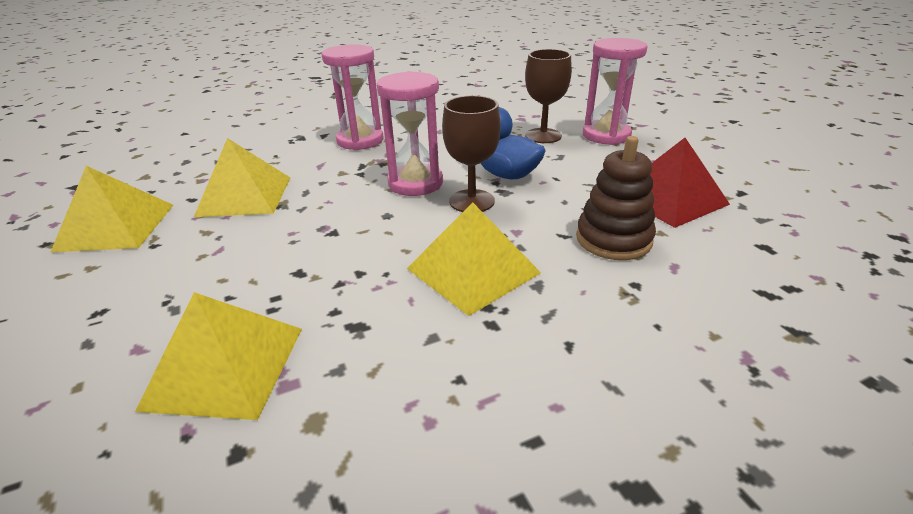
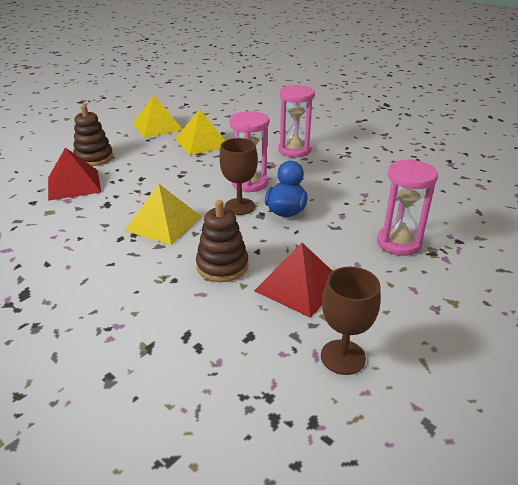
camera: 65 degrees right, 0 degrees up
(135, 322) = (94, 158): none -> brown stacking toy
(225, 367) = (74, 184): yellow pyramid -> red pyramid
(543, 136) = (368, 213): brown goblet -> brown goblet (343, 357)

